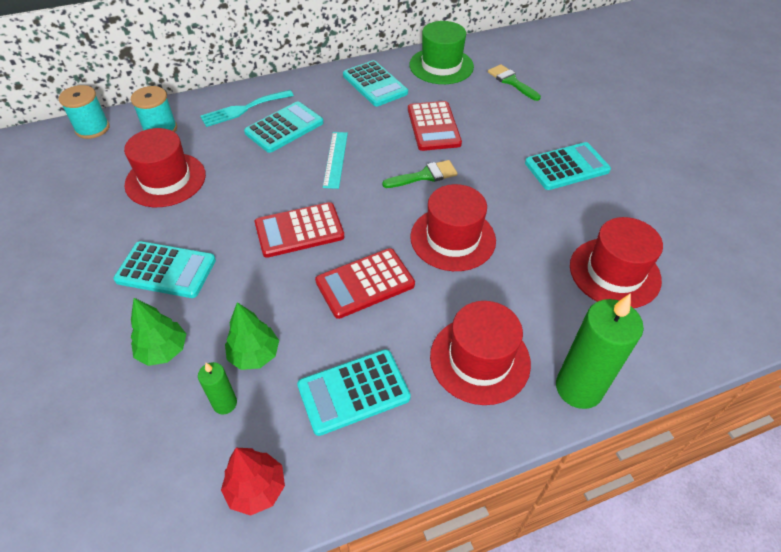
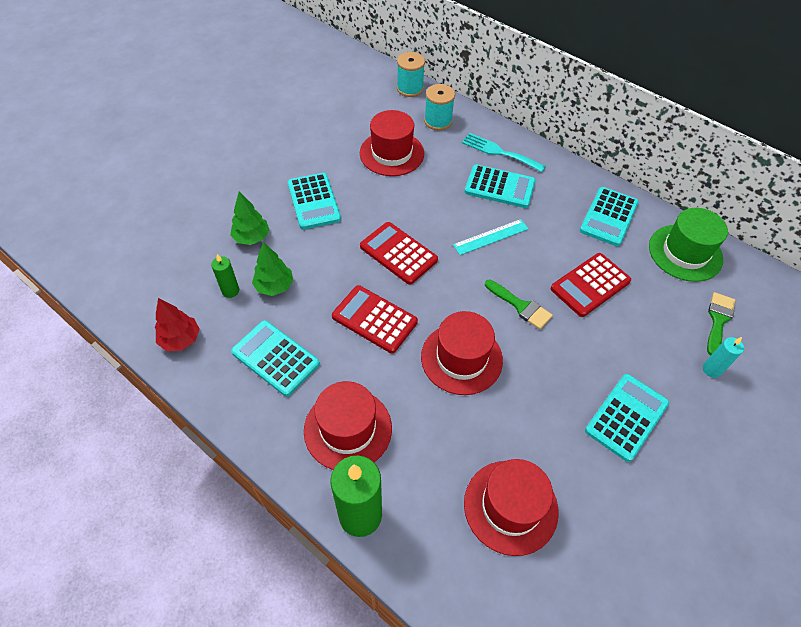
camera: 60 degrees right, 5 degrees up
(550, 106) = (711, 369): none -> turquoise candle
(567, 167) = (626, 417): turquoise calculator -> turquoise calculator turned 90 degrees counterclockwise

